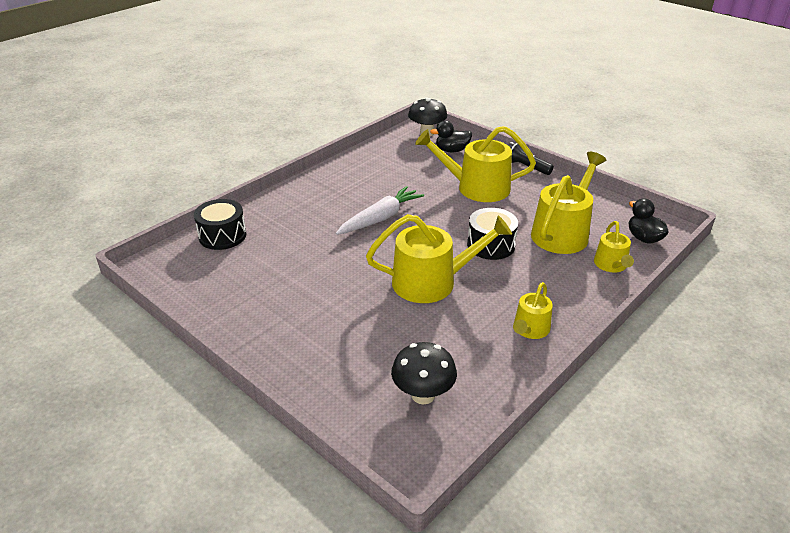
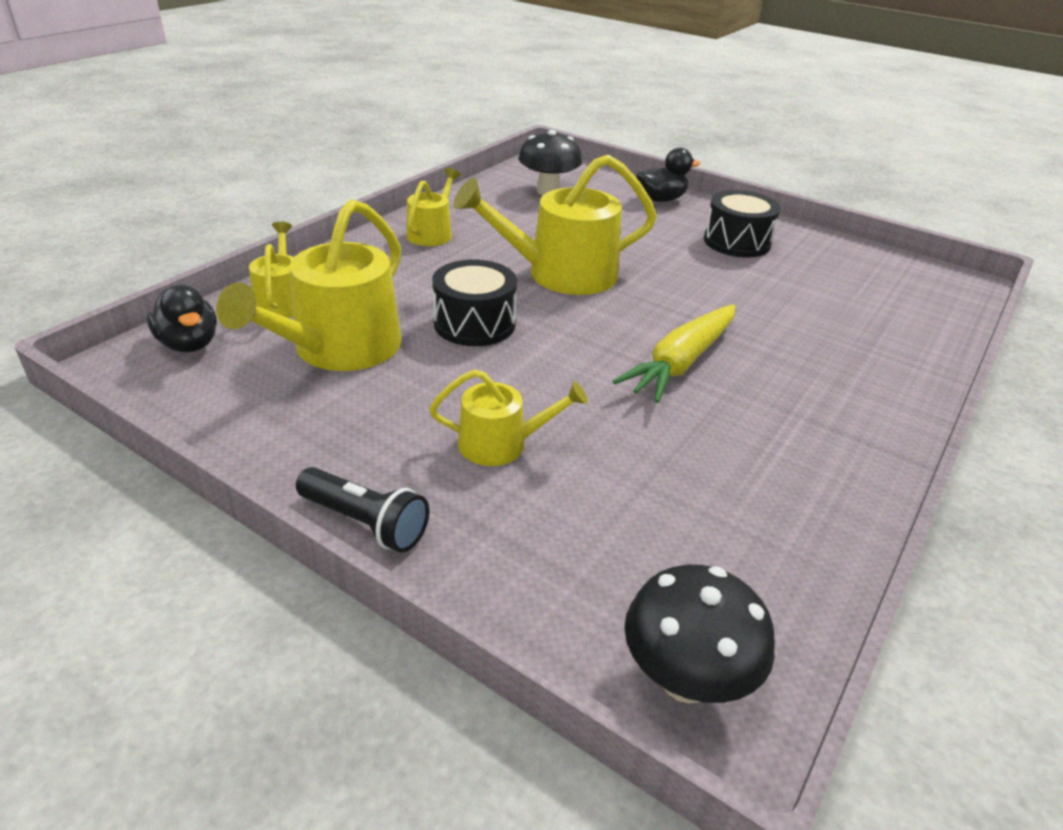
camera: 170 degrees right, 0 degrees up
(222, 235) = (917, 324): black drum -> black drum (737, 242)
(380, 218) = (681, 363): white carrot -> yellow carrot
(452, 150) = (581, 584): black duck -> black duck (661, 199)
(476, 188) = (501, 444): yellow watering can -> yellow watering can, size x0.55

